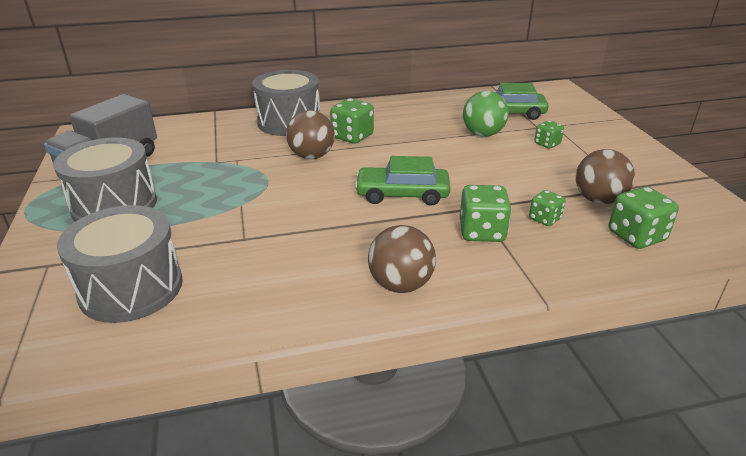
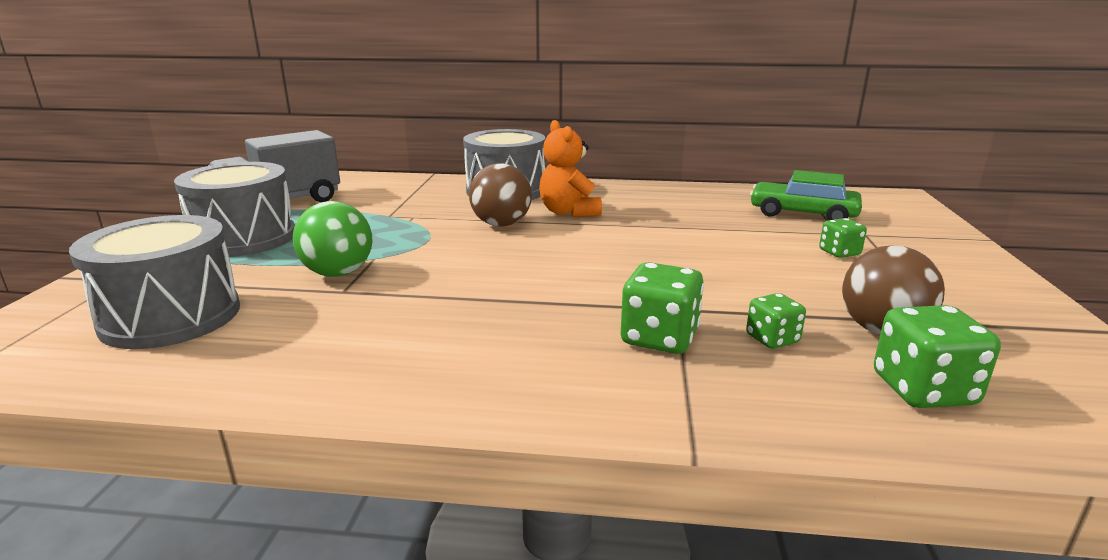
camera: 20 degrees right, 10 degrees down
(352, 136) = (568, 212): green dice -> orange teddy bear
(400, 284) = (486, 379): brown ball -> none
(402, 194) = (581, 277): green car -> none
(483, 134) = (748, 231): green ball -> green ball (338, 273)

